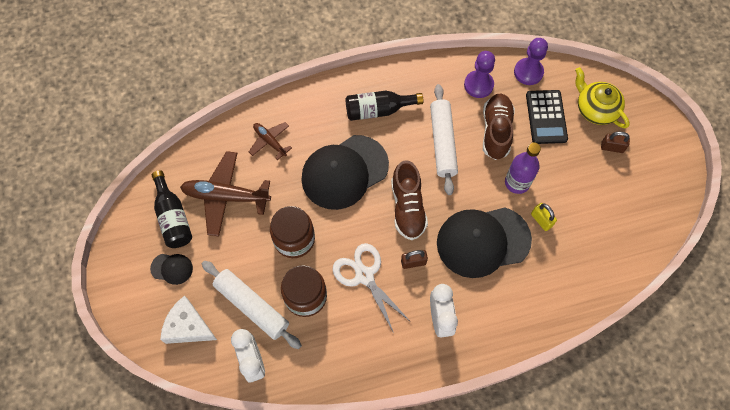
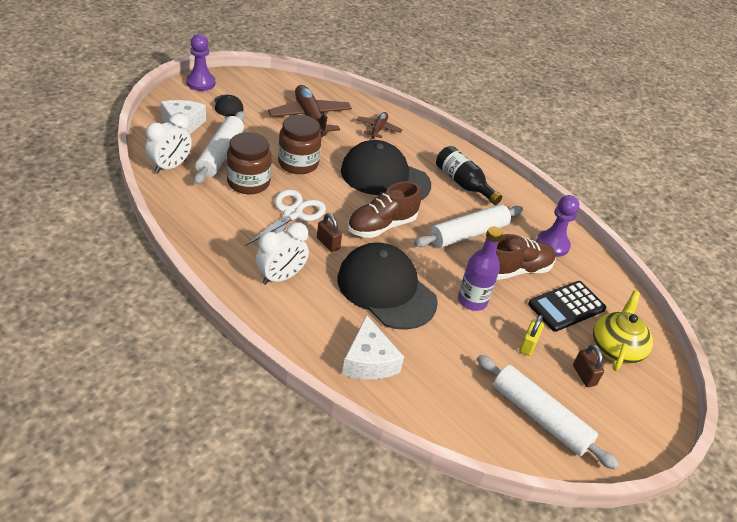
camera: 55 degrees right, 25 degrees down
(173, 217) = (272, 96): black bottle -> none
(528, 72) = (603, 279): purple pawn -> purple pawn (200, 83)
(541, 220) = (445, 332): yellow padlock -> yellow padlock (528, 345)
(550, 290) = (369, 361): none -> white cheese
(637, 199) = (540, 417): none -> white rolling pin

